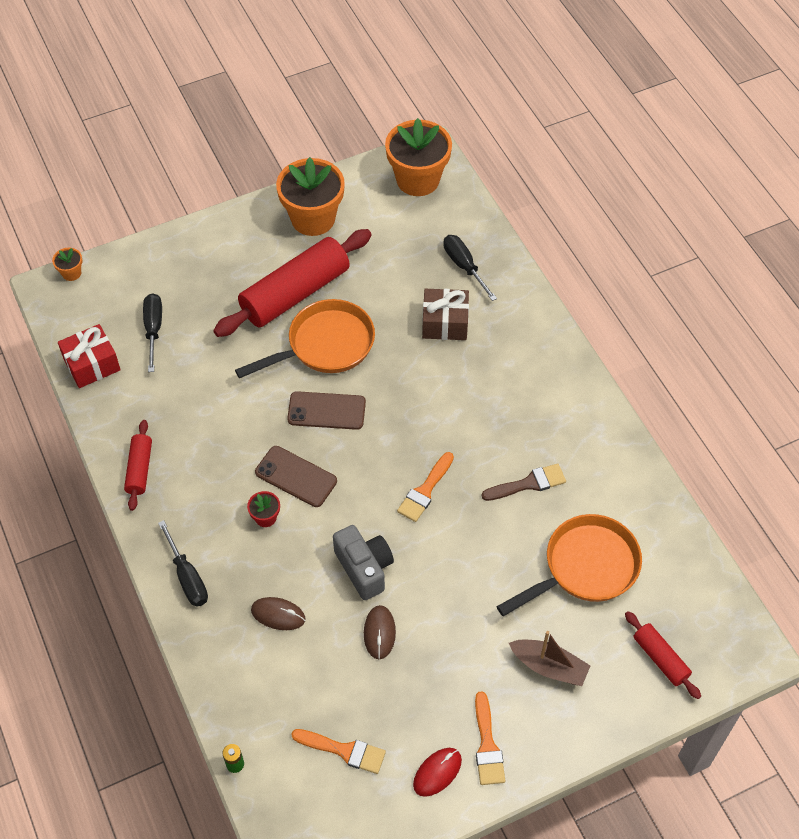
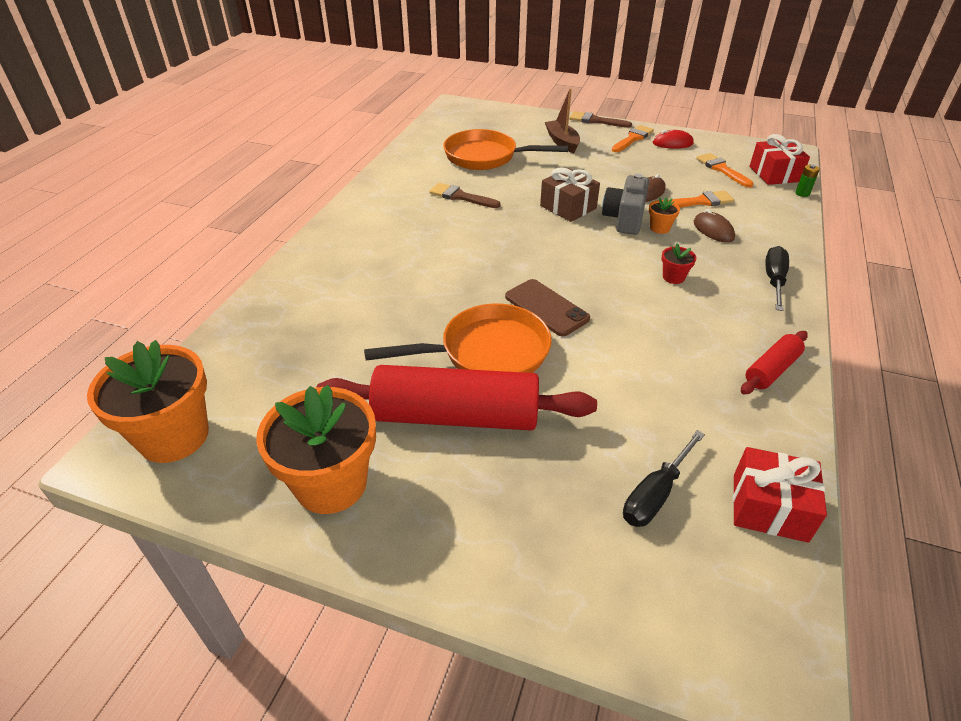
camera: 135 degrees left, 15 degrees down
(71, 273) = (727, 679): orange flower pot -> orange flower pot (659, 228)
(285, 788) = (774, 174): none -> red gift
(296, 476) = (622, 285): brown phone -> none
(325, 345) = (487, 352): orange pan -> orange pan turned 150 degrees clockwise
(425, 491) = (532, 228): orange brush -> orange brush (700, 202)
(445, 323) = (367, 302): brown gift -> brown gift (568, 207)
(464, 266) = (282, 329): black screwdriver -> none
(566, 756) = (595, 121): none -> brown brush
(660, 658) = (500, 121): red rolling pin -> none

